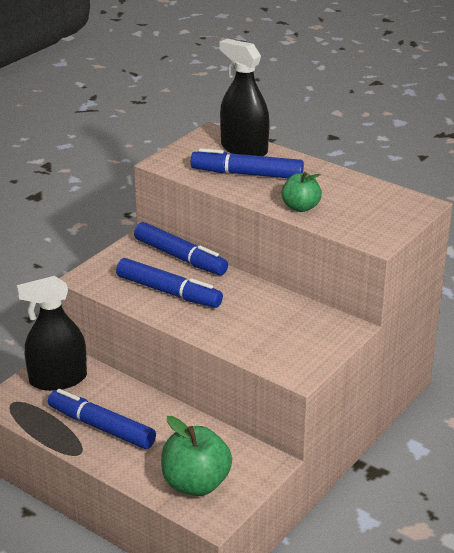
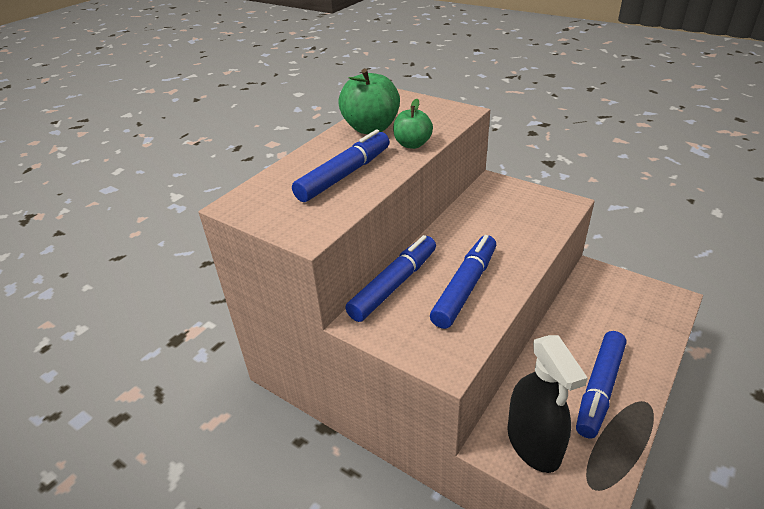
camera: 90 degrees left, 5 degrees up
(196, 483) = (642, 311): green apple -> green apple (371, 128)
(244, 149) = (284, 180): black spray bottle -> none
(247, 174) = (344, 175): blue marker -> blue marker turned 150 degrees counterclockwise

